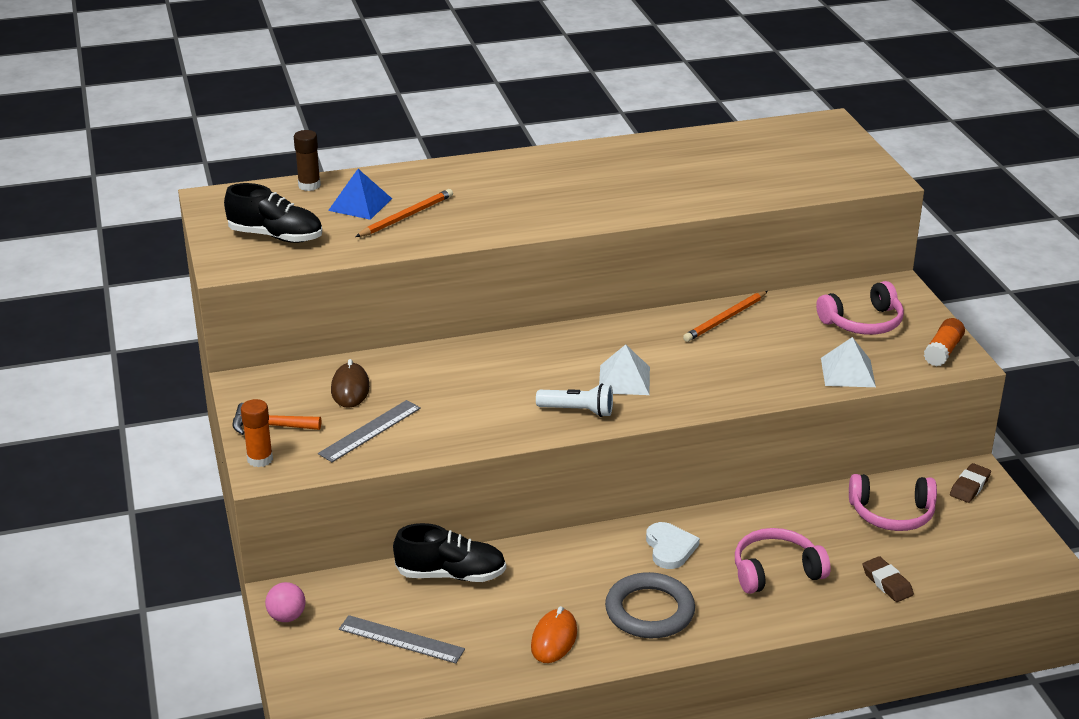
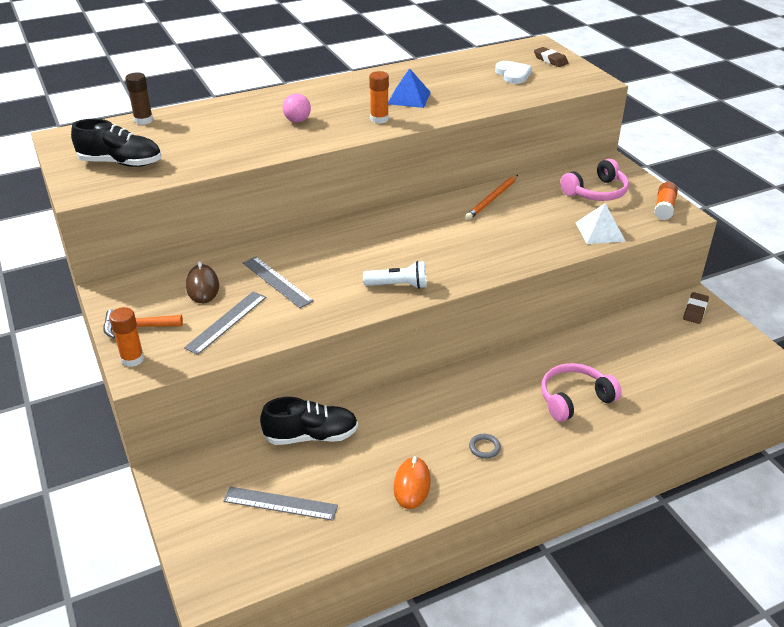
camera: 10 degrees left, 5 degrees up
(287, 617) = (175, 495): pink ball -> pink ball (297, 121)
(360, 204) = (189, 131): blue pyramid -> blue pyramid (409, 98)
(406, 216) = (230, 138): orange pencil -> none
(436, 392) = (277, 281): none -> grey ruler
(590, 208) = (379, 119): none -> orange glue stick
(624, 379) = (428, 255): white pyramid -> none
(649, 611) = (484, 447): grey ring -> grey ring, size x0.42
(670, 548) = (485, 389): white heart -> white heart (513, 74)
(887, 583) = (663, 398): brown eraser -> brown eraser (550, 60)
(892, 513) = (646, 339): pink headphones -> none

